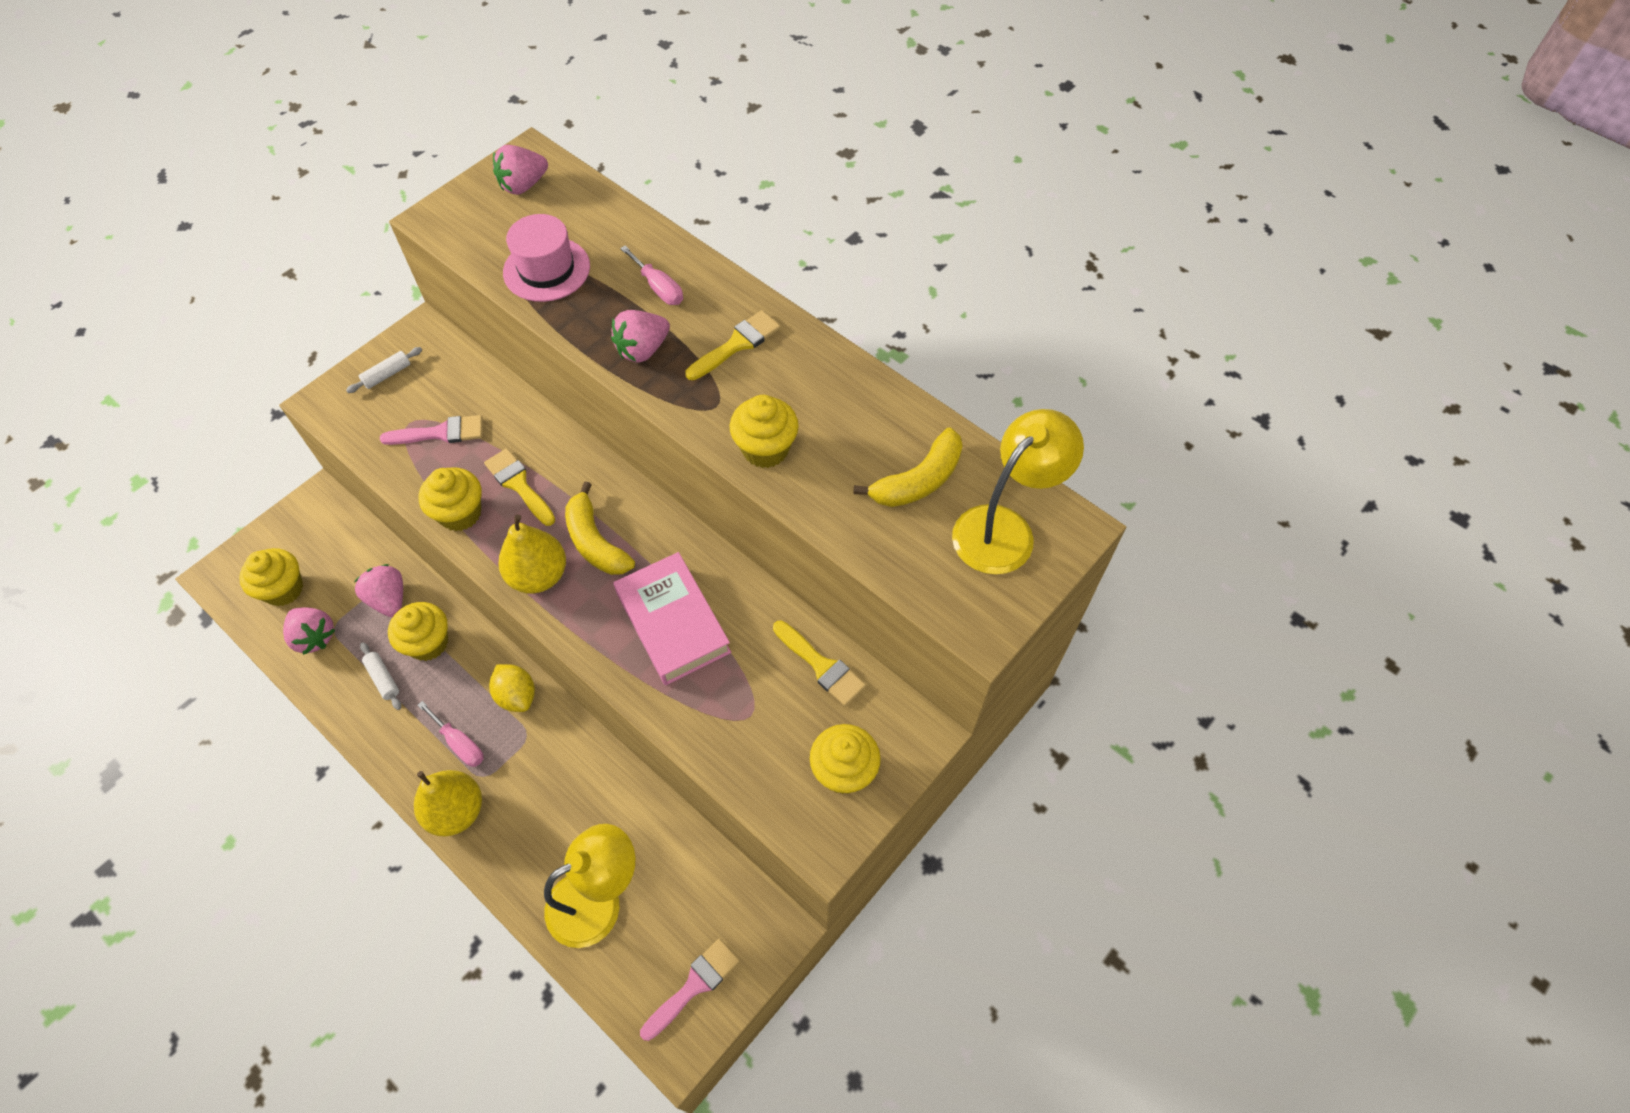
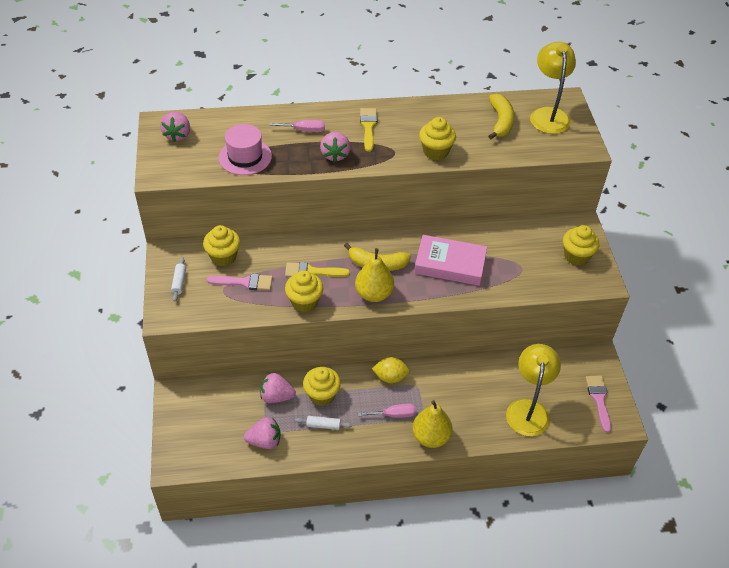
camera: 50 degrees left, 10 degrees down
(283, 589) = (218, 439): yellow cupcake -> yellow cupcake (223, 257)
(440, 433) = (244, 282): pink brush -> pink brush turned 60 degrees clockwise
(821, 666) = (521, 232): yellow brush -> none

